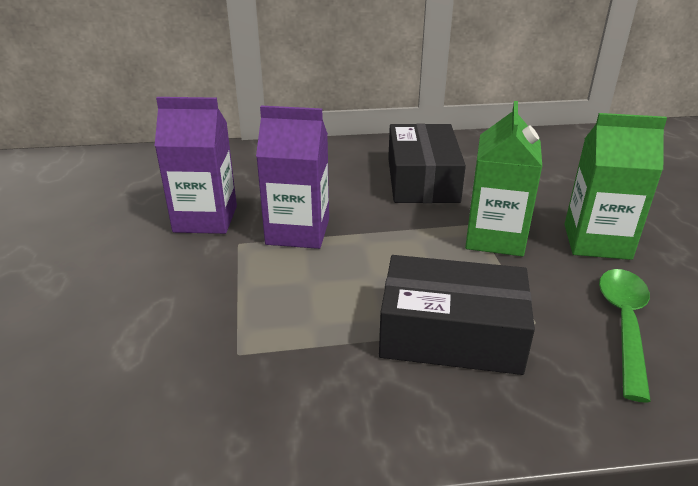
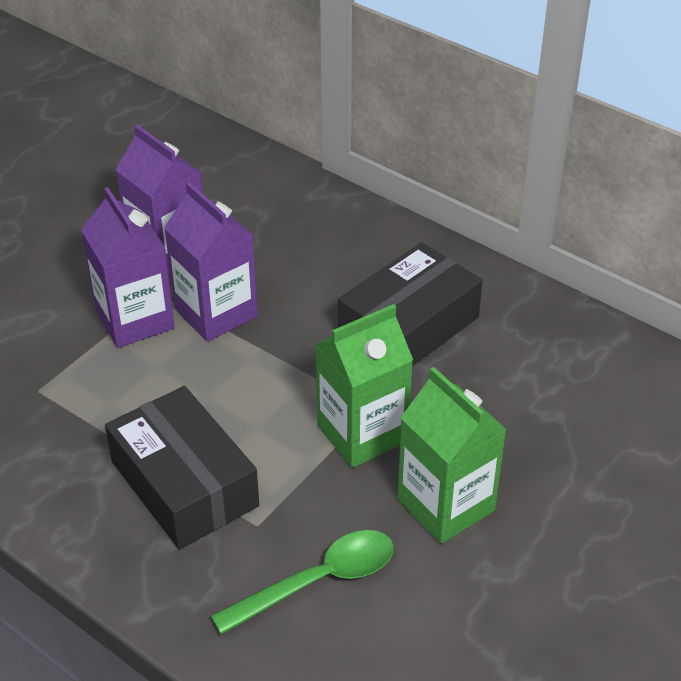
camera: 45 degrees right, 10 degrees up
(245, 266) = (135, 320): none -> purple carton

